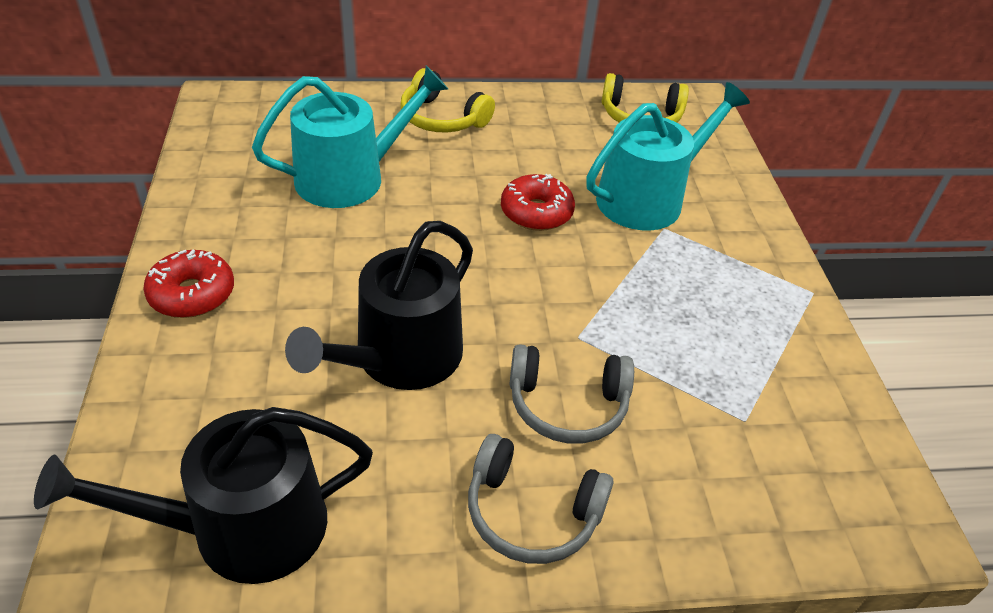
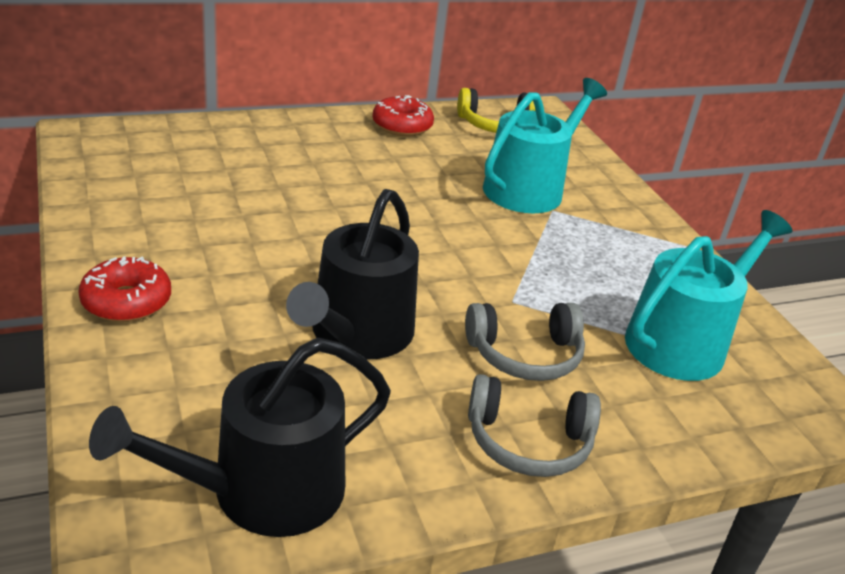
camera: 15 degrees left, 10 degrees down
(350, 177) = (246, 191): turquoise watering can -> turquoise watering can (683, 341)
(442, 118) = (315, 137): yellow headphones -> none
(536, 212) = (434, 206): red donut -> red donut (402, 126)

